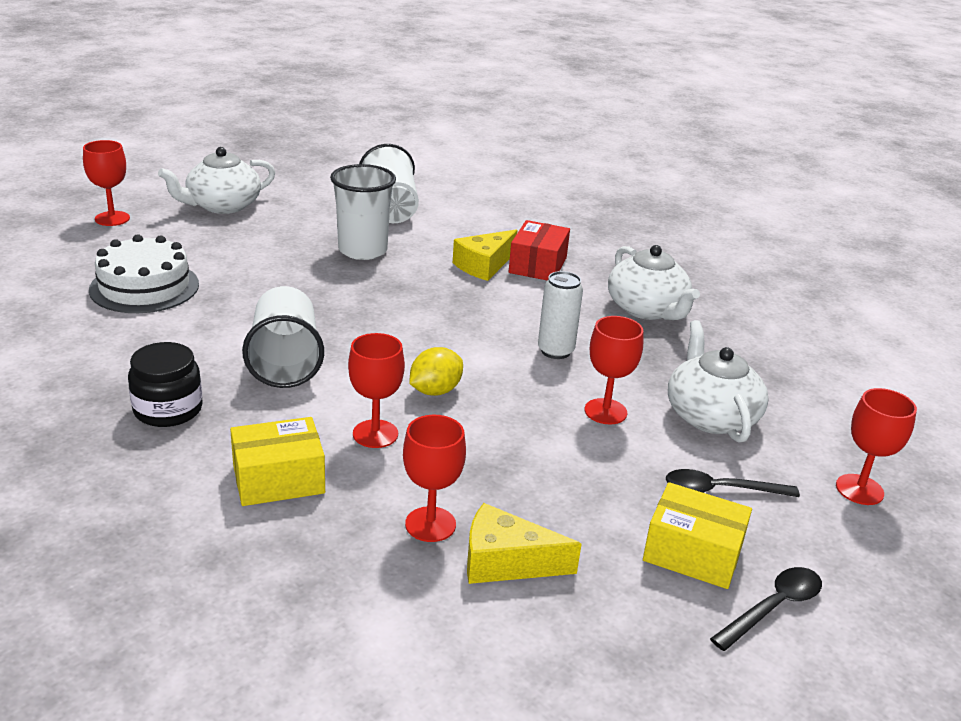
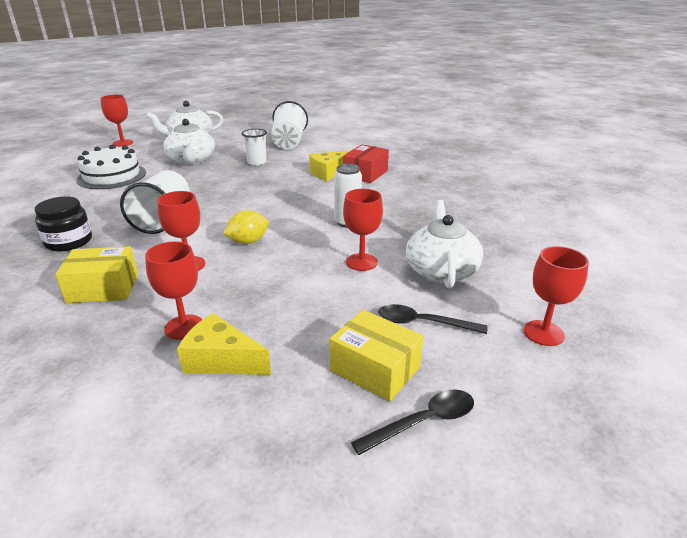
camera: 15 degrees right, 0 degrees up
(362, 250) = (257, 162): white cup -> white cup, size x0.61
(647, 309) = (428, 201): white teapot -> white teapot (191, 160)

